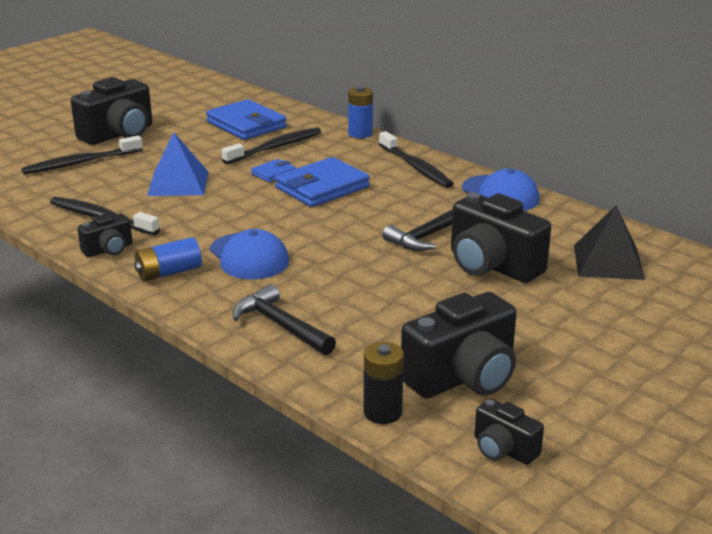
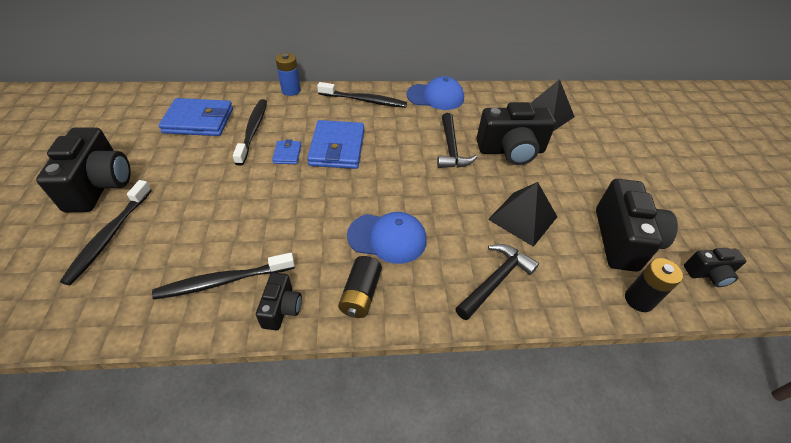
camera: 50 degrees left, 20 degrees up
(169, 272) = (360, 294): blue battery -> black battery
(178, 183) = (232, 205): blue pyramid -> none
(281, 325) = (495, 280): black hammer -> black hammer turned 135 degrees clockwise
(393, 309) = (523, 218): none -> black pyramid

